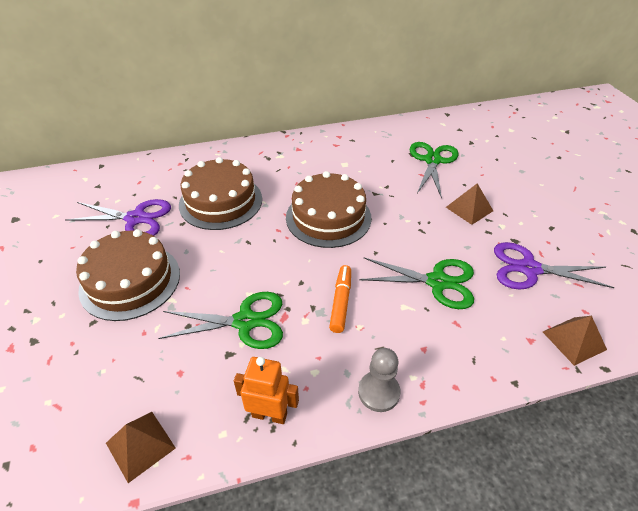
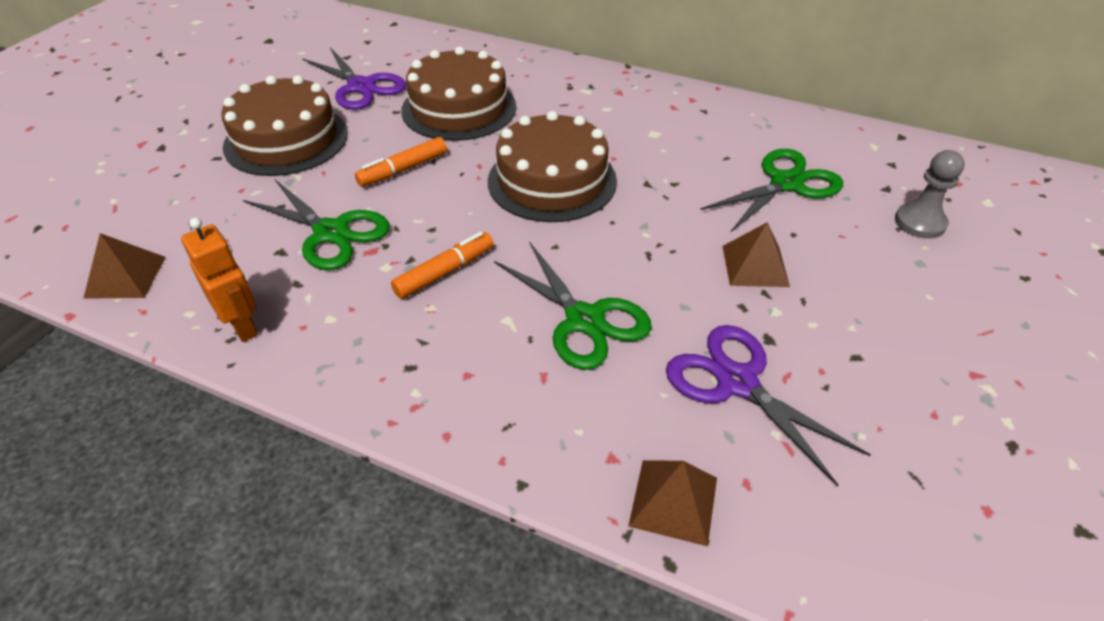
camera: 40 degrees right, 0 degrees up
(237, 257) = (403, 169): none -> orange marker
(378, 392) = (361, 380): grey pawn -> grey pawn (920, 222)

